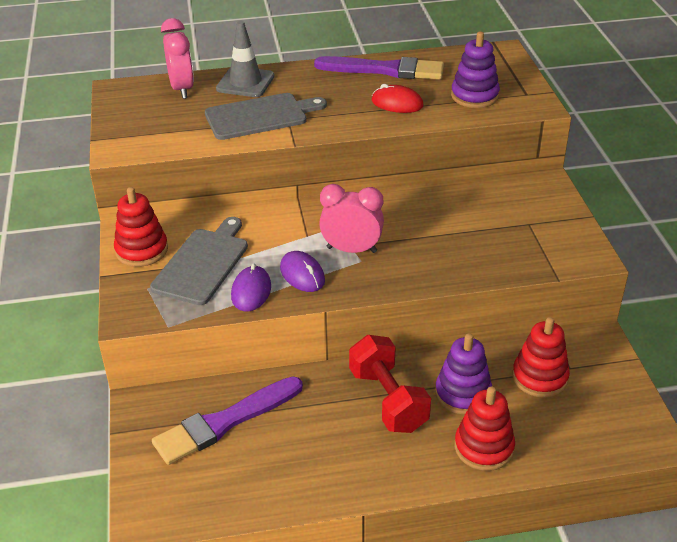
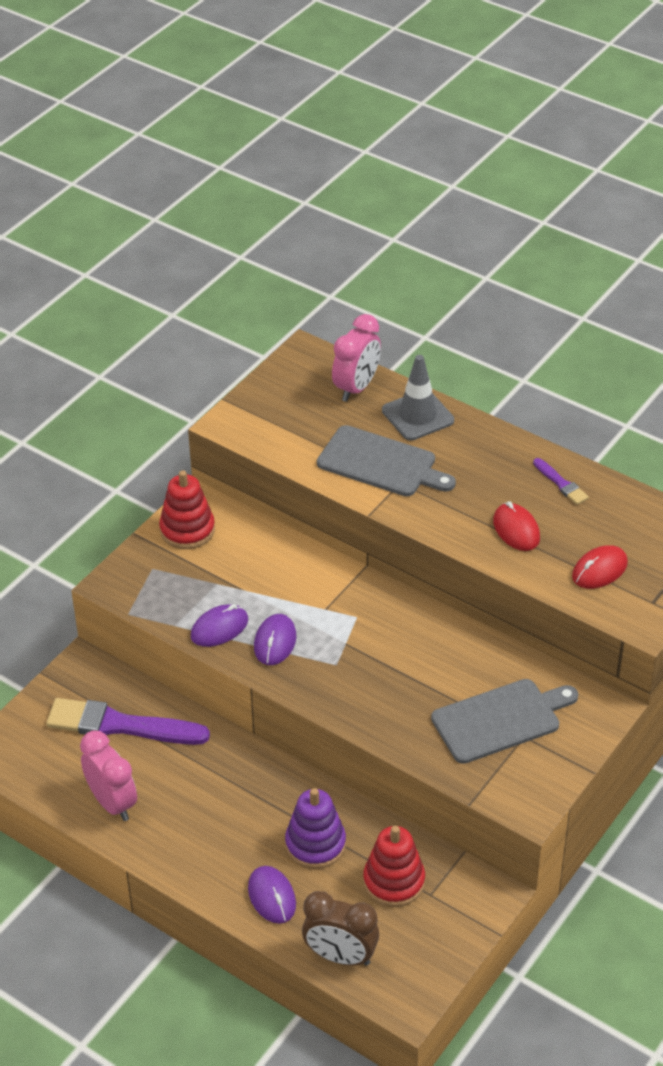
camera: 45 degrees right, 5 degrees up
(202, 263) = (215, 576): grey cutting board -> grey cutting board (500, 719)
(351, 249) = (342, 648): pink clock -> pink clock (112, 803)
(385, 70) = (561, 483): purple brush -> purple brush, size x0.47
(388, 400) = (254, 802): red dumbbell -> none
(474, 96) = (599, 570): purple stacking toy -> red mouse
(484, 447) = (272, 897): red stacking toy -> purple mouse
(577, 447) = (340, 956): none -> brown clock

